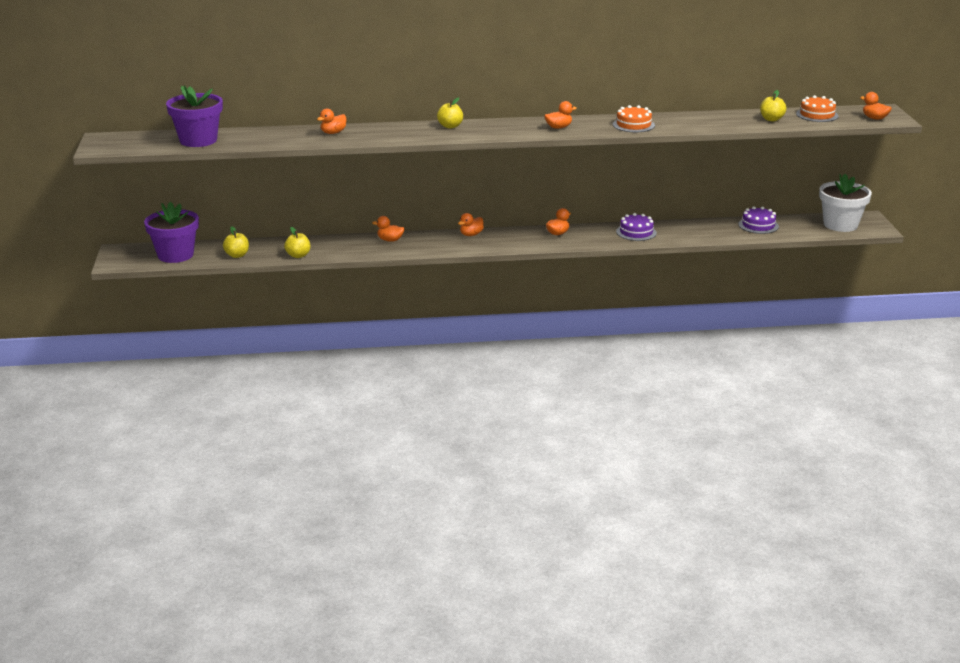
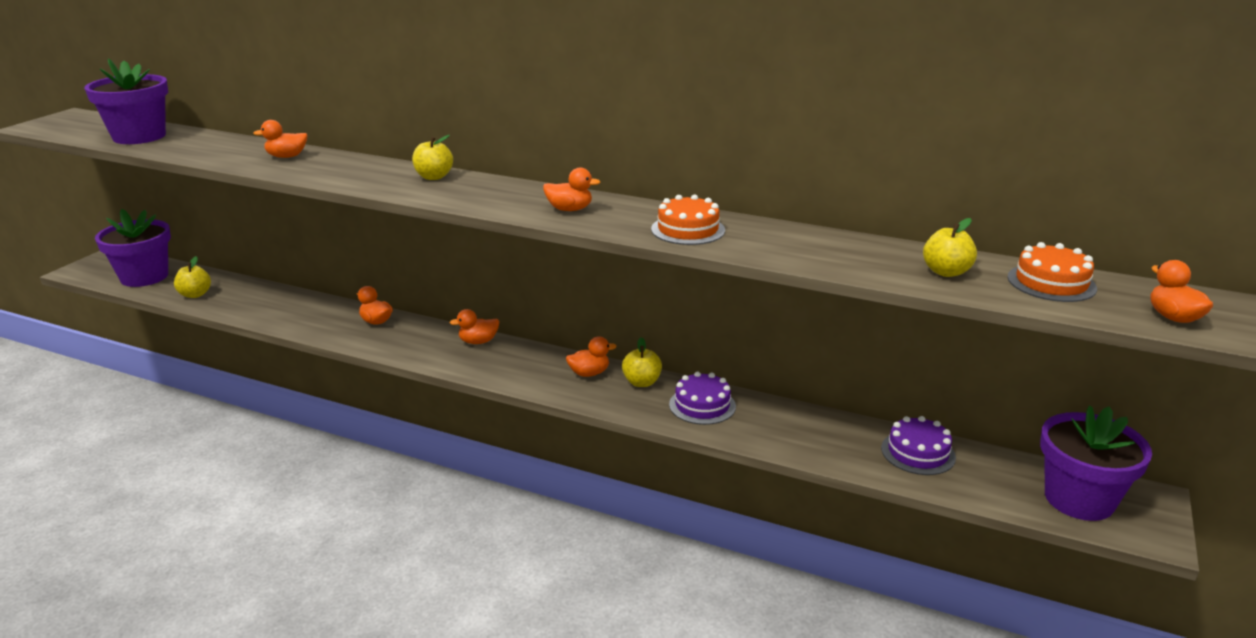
camera: 30 degrees right, 0 degrees up
(298, 255) = (250, 313): yellow apple -> yellow apple (641, 382)
(840, 225) = (1079, 499): white flower pot -> purple flower pot

